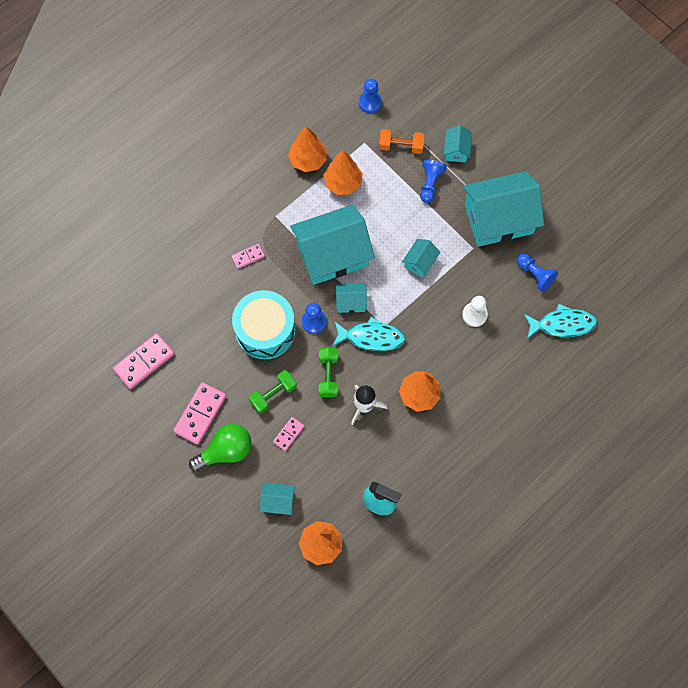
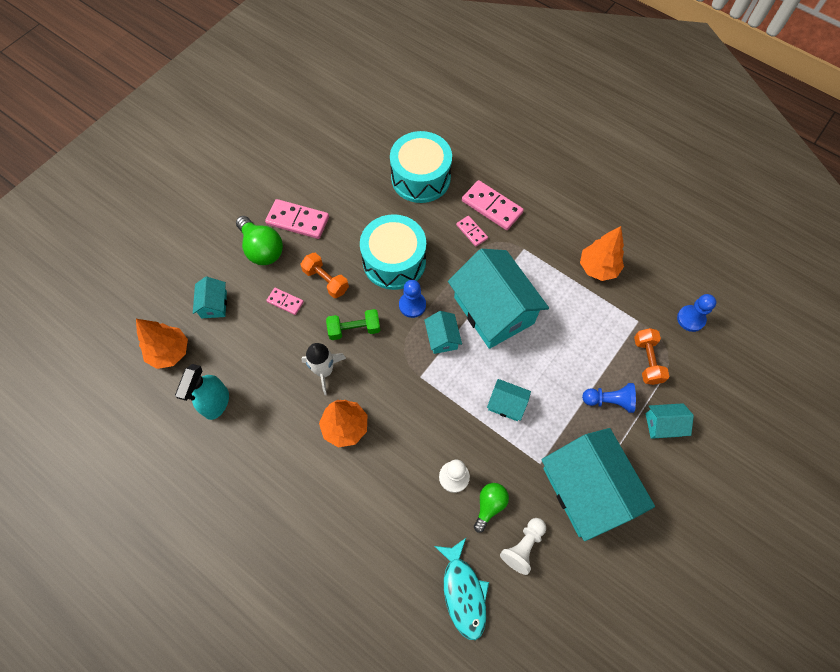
camera: 80 degrees right, 5 degrees down
(144, 362) = (344, 166): pink domino -> pink domino (492, 207)
(176, 291) = (420, 178): none -> turquoise drum
(273, 394) = (326, 280): green dumbbell -> orange dumbbell
(343, 183) = (581, 307): orange tree -> none
(371, 337) = (405, 365): turquoise fish -> none
(501, 292) = (489, 505): none -> green light bulb
(535, 274) = (523, 546): blue pawn -> white pawn

